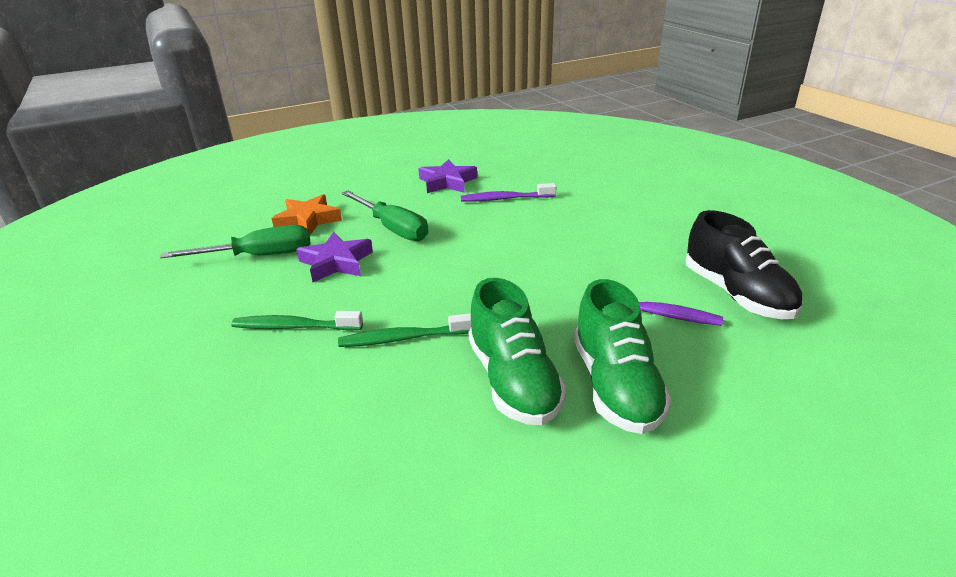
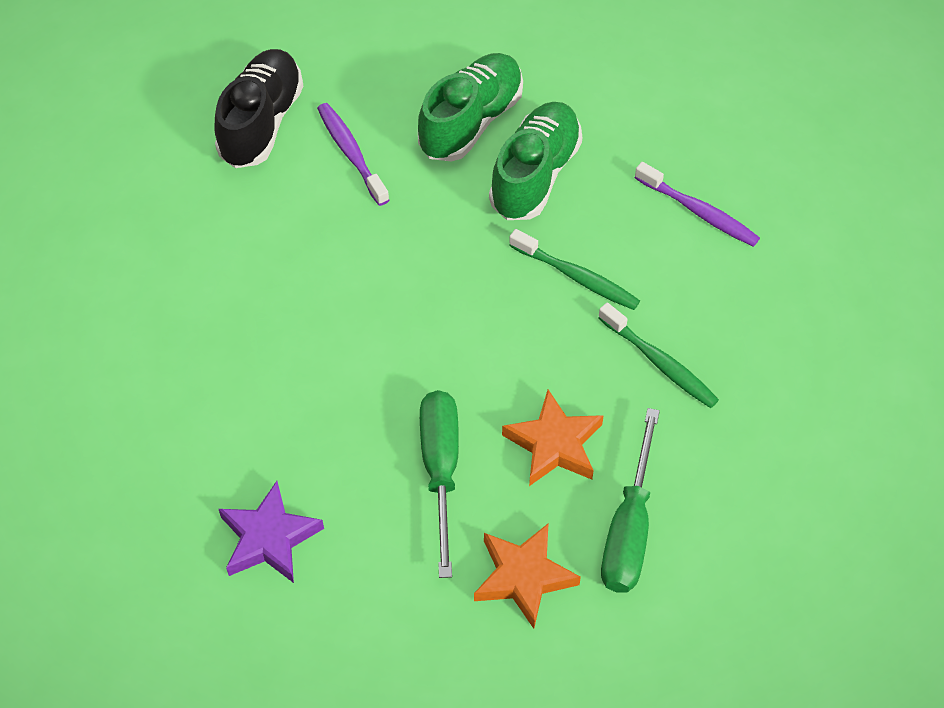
camera: 140 degrees left, 25 degrees up
(259, 256) = (629, 528): green screwdriver -> green screwdriver turned 105 degrees counterclockwise
(336, 262) = (554, 444): purple star -> orange star
(505, 199) = (251, 430): purple toothbrush -> purple toothbrush (699, 212)

